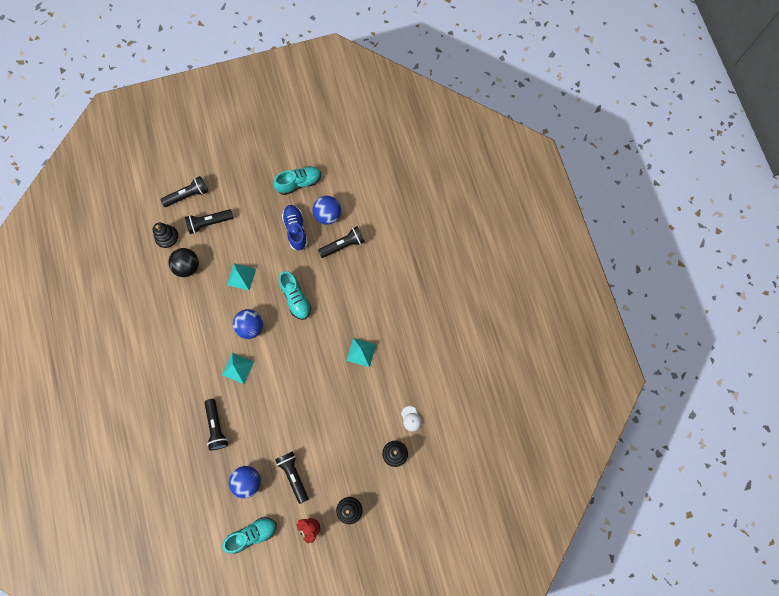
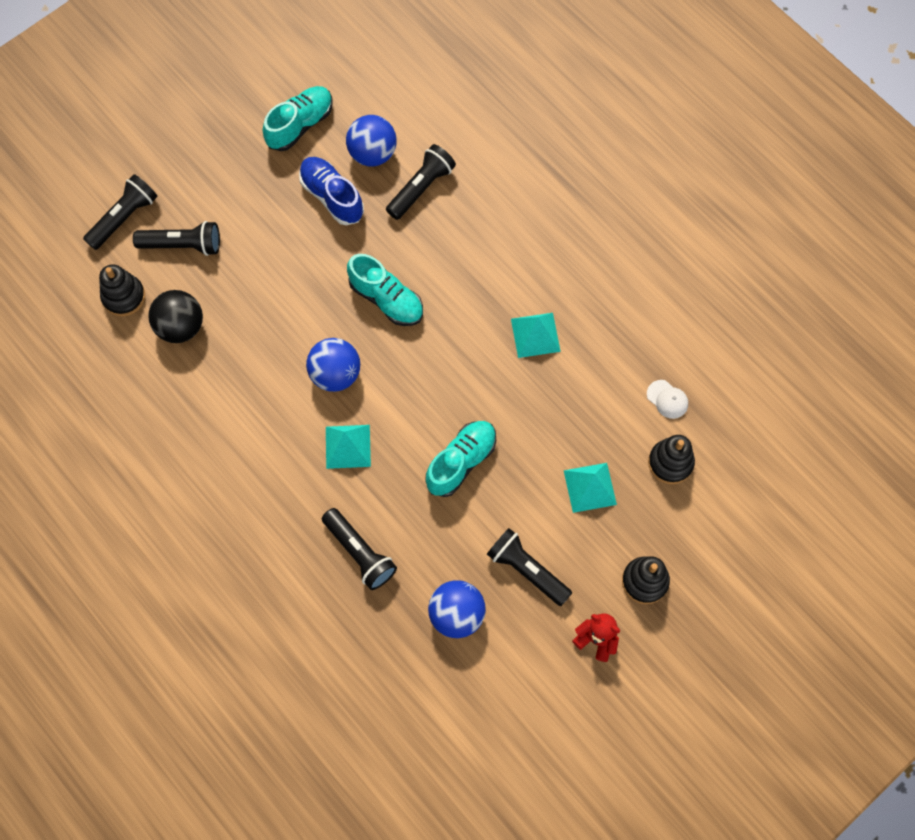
camera: 25 degrees left, 5 degrees down
(209, 223) = (182, 245): black flashlight -> black flashlight turned 135 degrees counterclockwise
(241, 276) = (279, 304): turquoise pyramid -> turquoise pyramid (589, 487)
(252, 534) = (507, 693): turquoise shoe -> turquoise shoe (461, 462)

